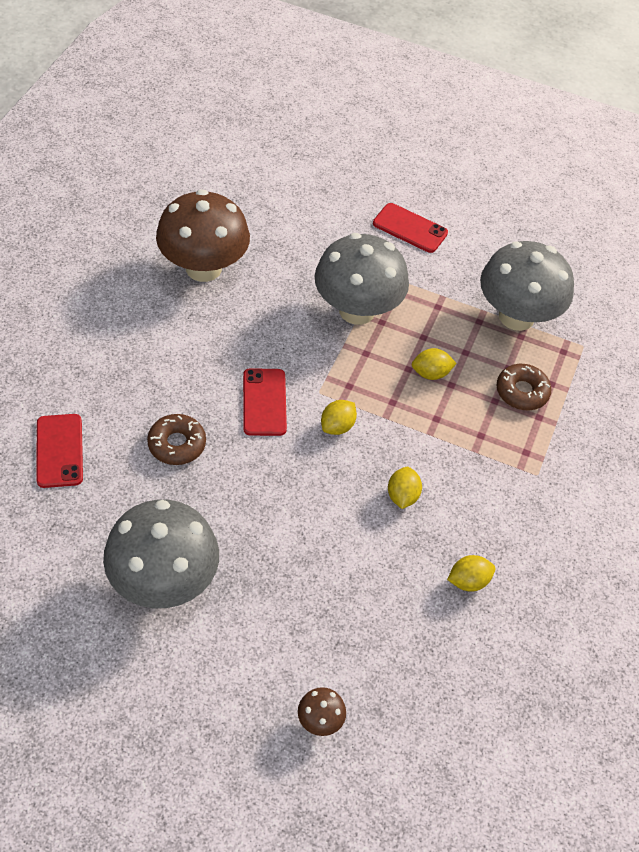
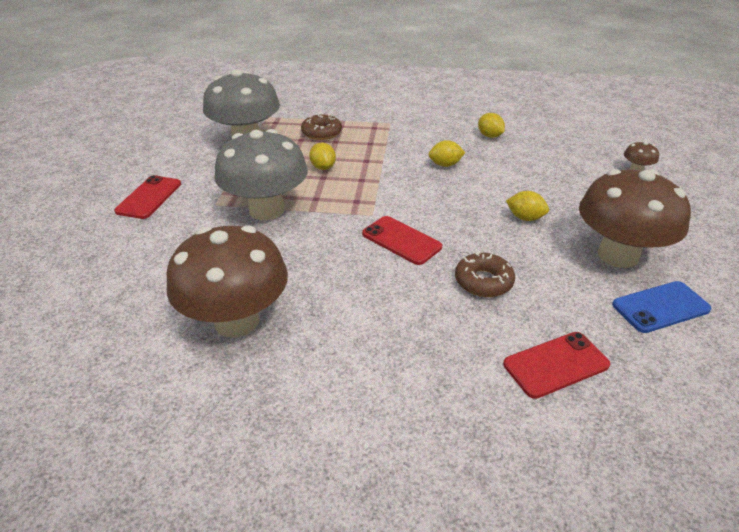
camera: 100 degrees left, 15 degrees down
(78, 570) = (660, 307): none -> blue phone
(164, 582) = (618, 255): grey mushroom -> brown mushroom
(264, 402) = (401, 240): red phone -> red phone turned 60 degrees clockwise
(337, 426) = (402, 200): yellow lemon -> yellow lemon (525, 218)

